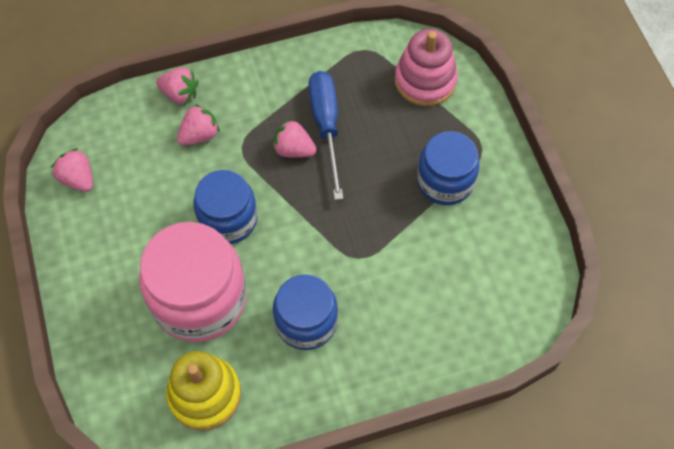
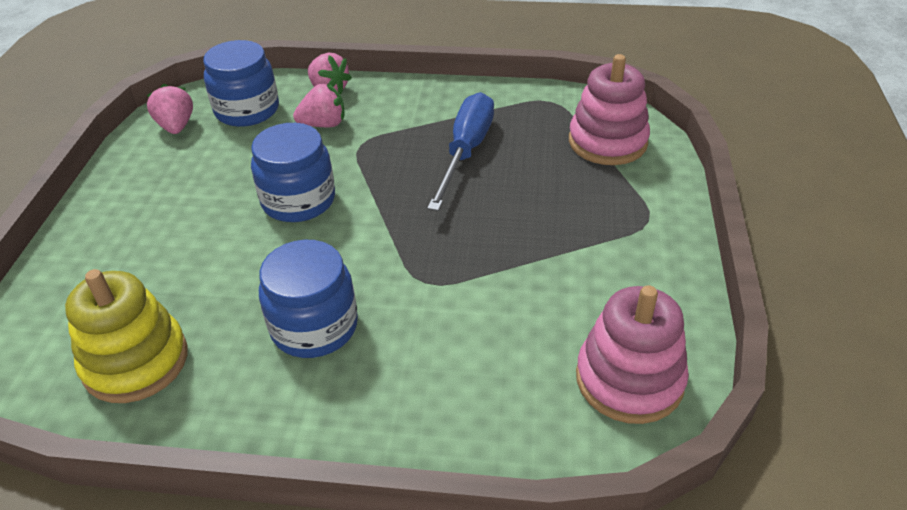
camera: 25 degrees right, 20 degrees down
(199, 299) = (209, 262): pink jar -> none
(293, 150) = (415, 161): pink strawberry -> none
(445, 181) = (582, 238): blue jar -> blue jar (247, 110)
(518, 284) = (629, 379): none -> pink stacking toy

